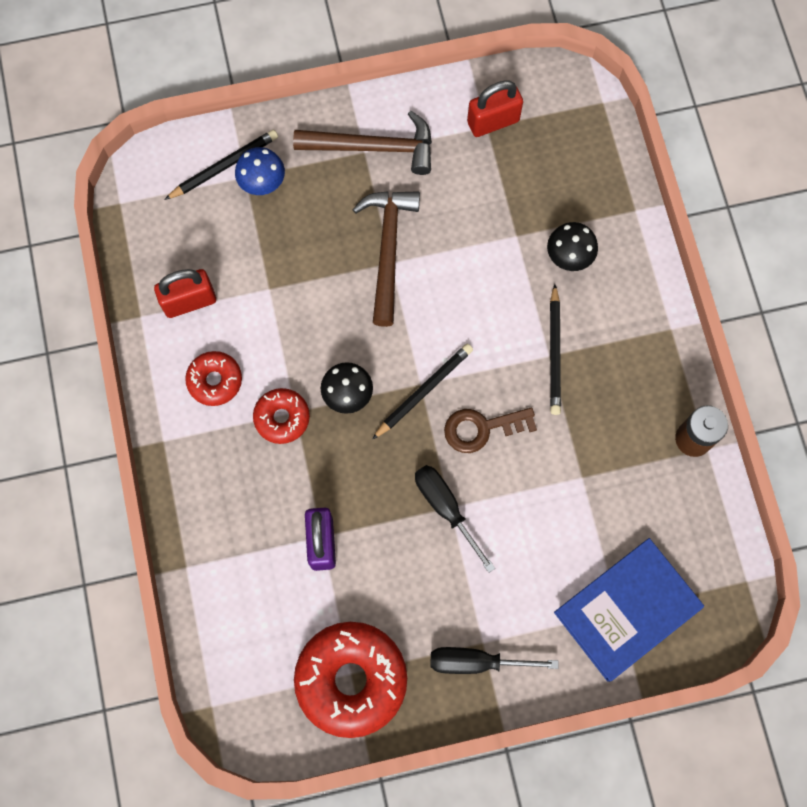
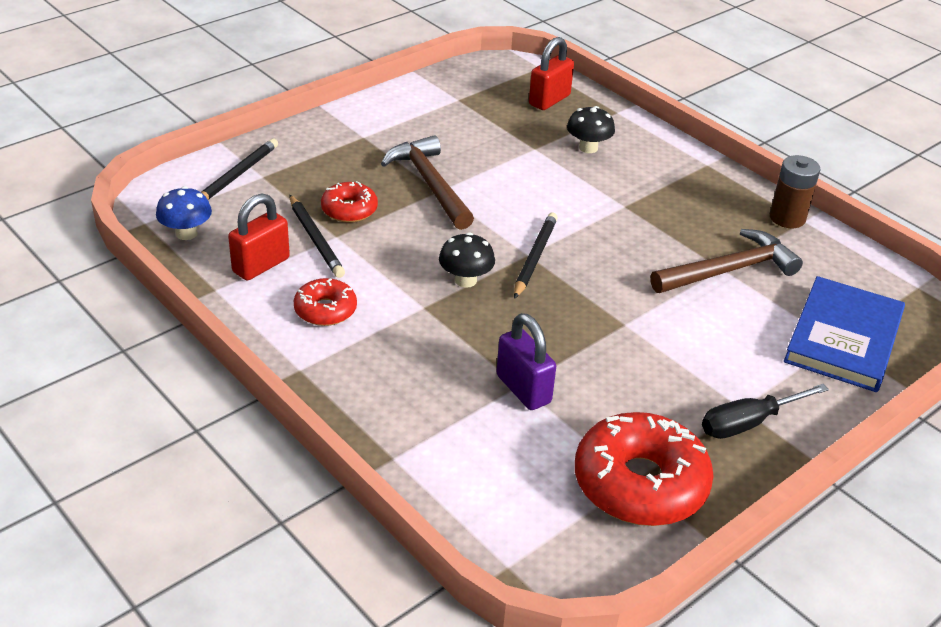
camera: 30 degrees left, 35 degrees down
(262, 182) = (281, 175): blue mushroom -> blue mushroom (186, 233)
(282, 418) = (413, 315): red donut -> red donut (349, 210)
(374, 148) = (370, 132): brown hammer -> brown hammer (729, 270)
(446, 508) = (622, 326): black screwdriver -> none
(482, 428) = (607, 265): brown key -> none
(493, 121) = (461, 95): red padlock -> red padlock (549, 100)
(554, 353) = (627, 203): black pencil -> black pencil (315, 239)

